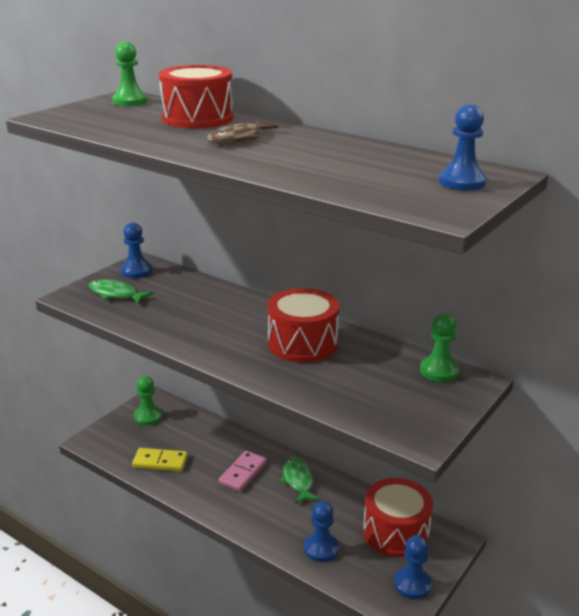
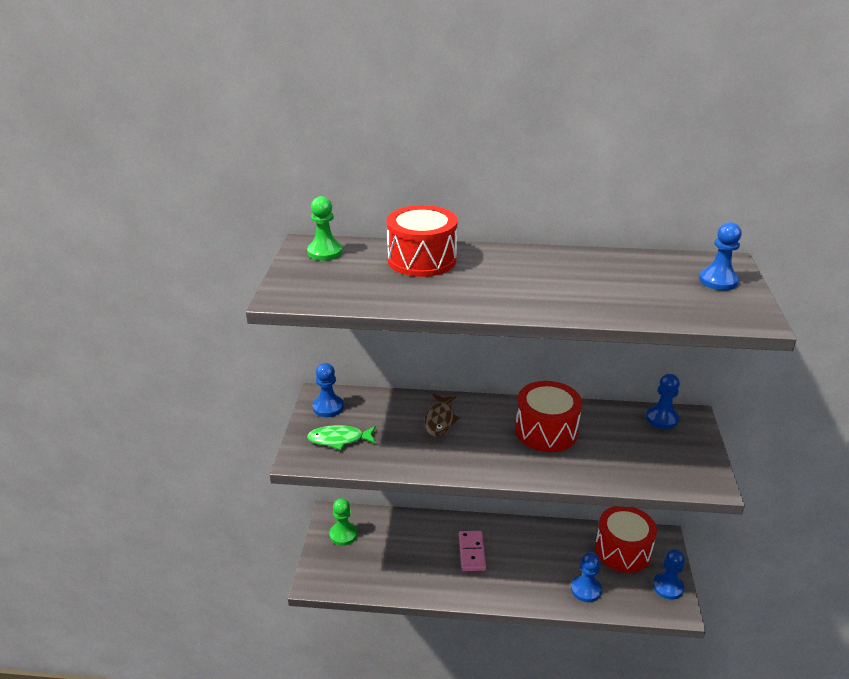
camera: 30 degrees left, 5 degrees up
(160, 462) = (396, 573): yellow domino -> none
(238, 138) = (495, 277): brown fish -> brown fish (439, 420)
(298, 480) = (518, 539): green fish -> none
(439, 371) = (662, 418): green pawn -> blue pawn

